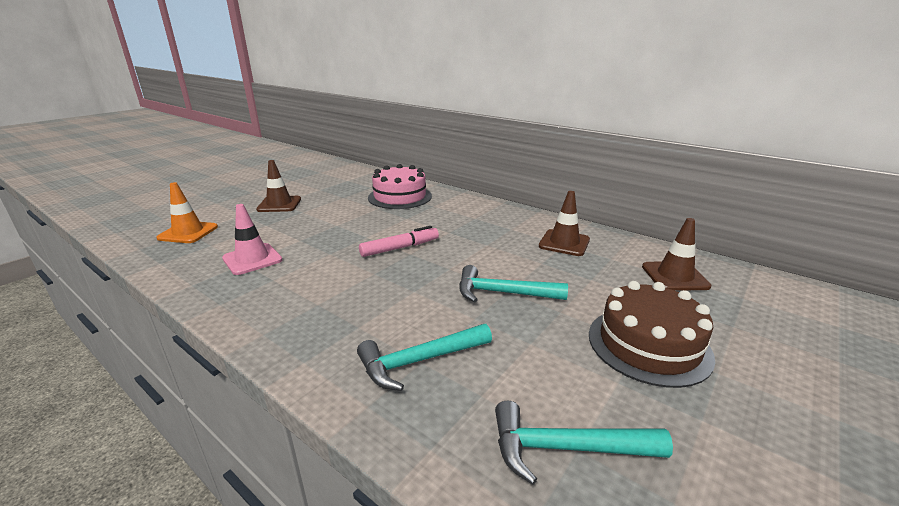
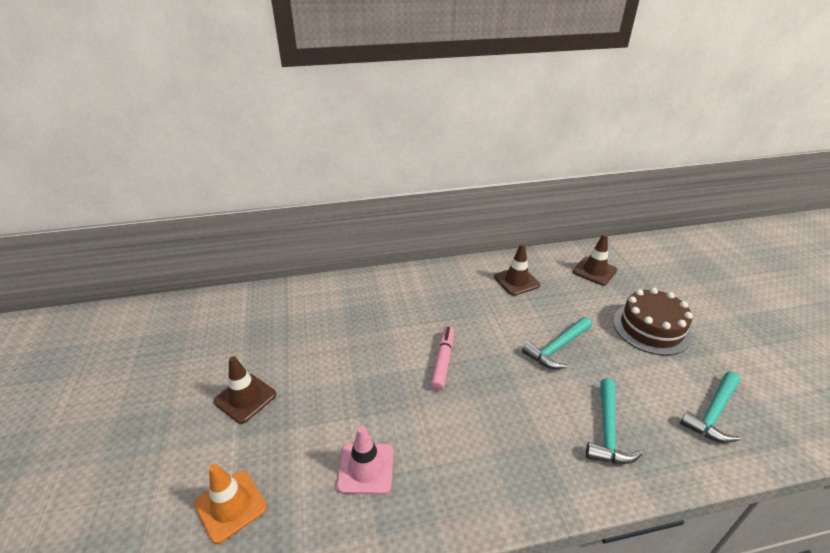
camera: 50 degrees left, 10 degrees up
(400, 197) = (338, 309): pink cake -> none

